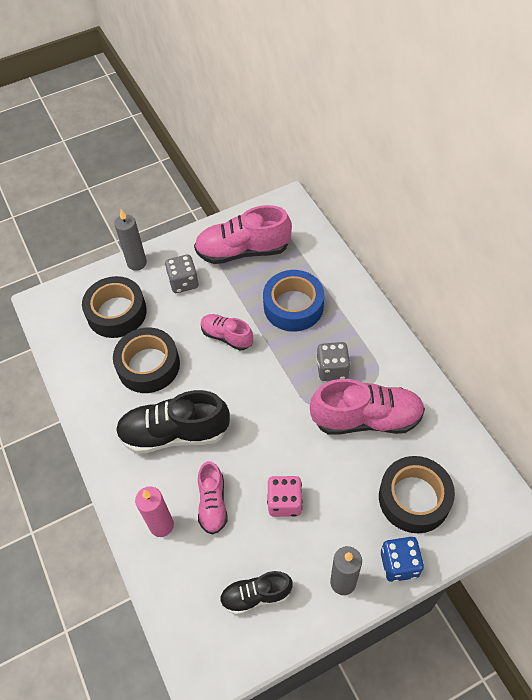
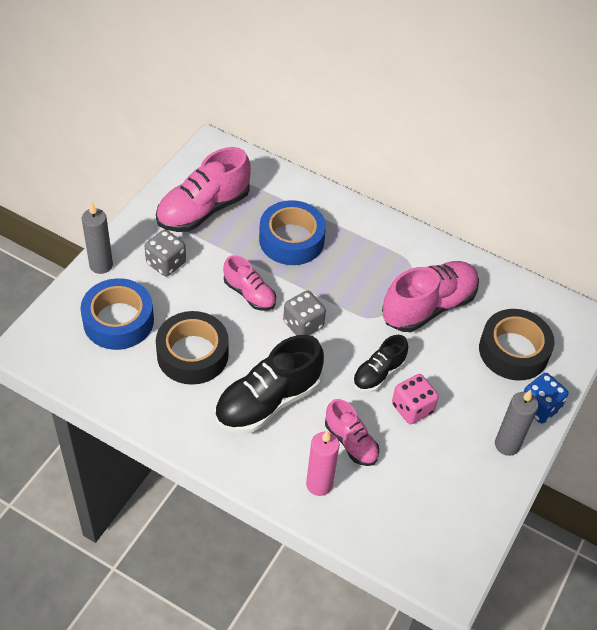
camera: 40 degrees left, 5 degrees down
(116, 312) = (118, 321): black tape -> blue tape
(227, 336) = (249, 294): pink shoe -> pink shoe turned 135 degrees counterclockwise
(256, 595) = (446, 494): black shoe -> black shoe (378, 373)
(332, 369) = (368, 279): grey dice -> grey dice (303, 324)

